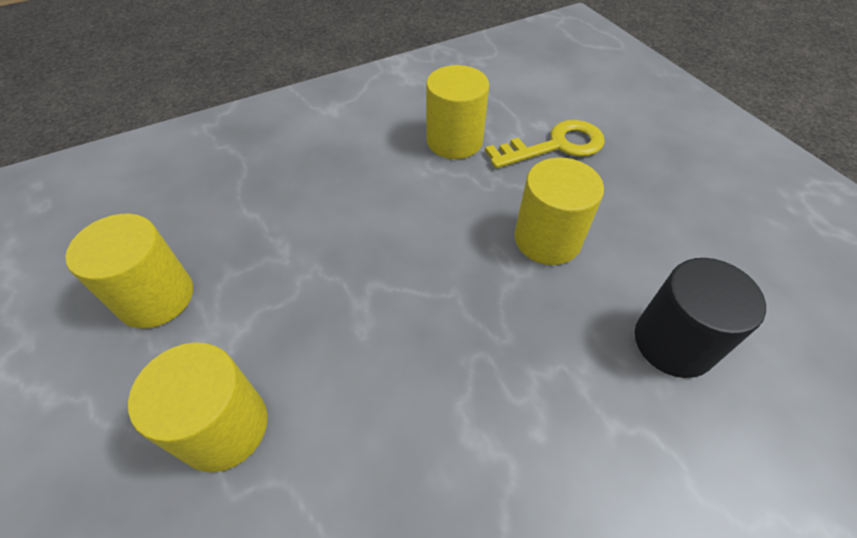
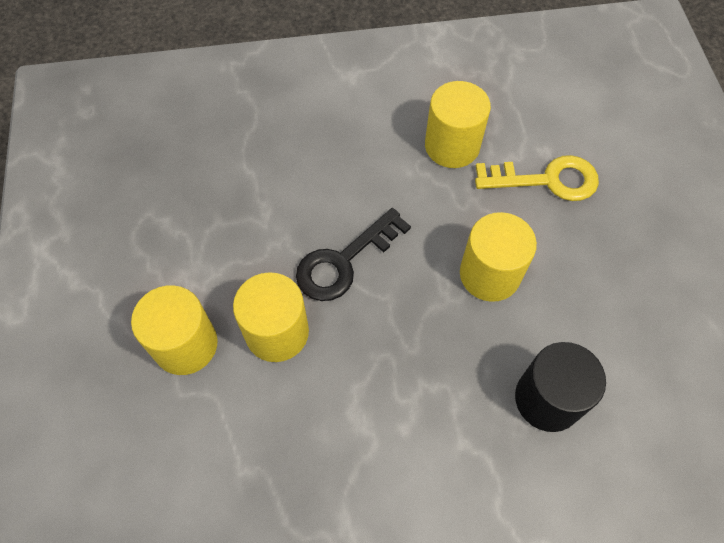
camera: 20 degrees right, 10 degrees up
(156, 297) = (159, 226): yellow cylinder -> yellow cylinder (277, 332)
(390, 271) = (344, 261): none -> black key

